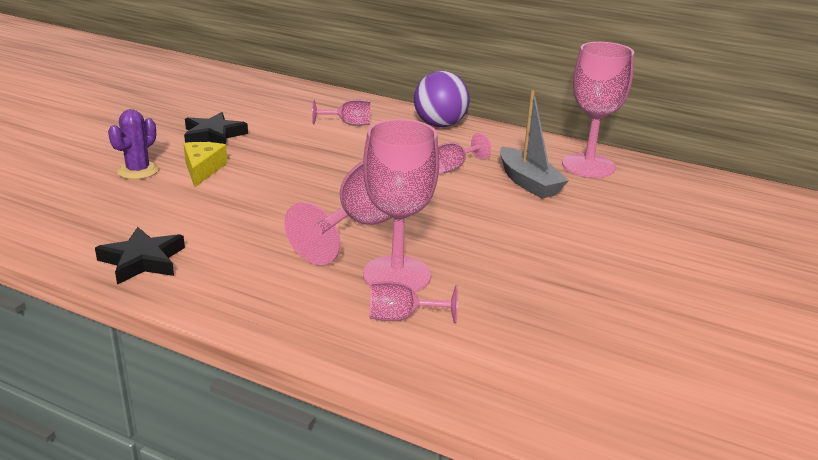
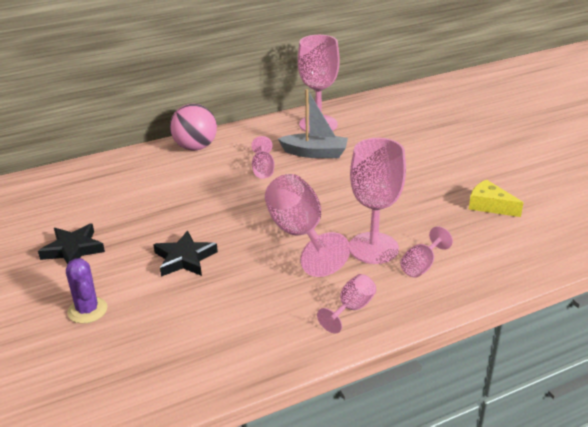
camera: 50 degrees left, 5 degrees up
(142, 261) = (243, 353): black star -> black star (185, 258)
(202, 169) = (129, 276): yellow cheese -> yellow cheese (489, 206)
(348, 124) = (142, 181): pink goblet -> pink goblet (351, 308)
(440, 125) = (195, 147): purple ball -> pink ball

